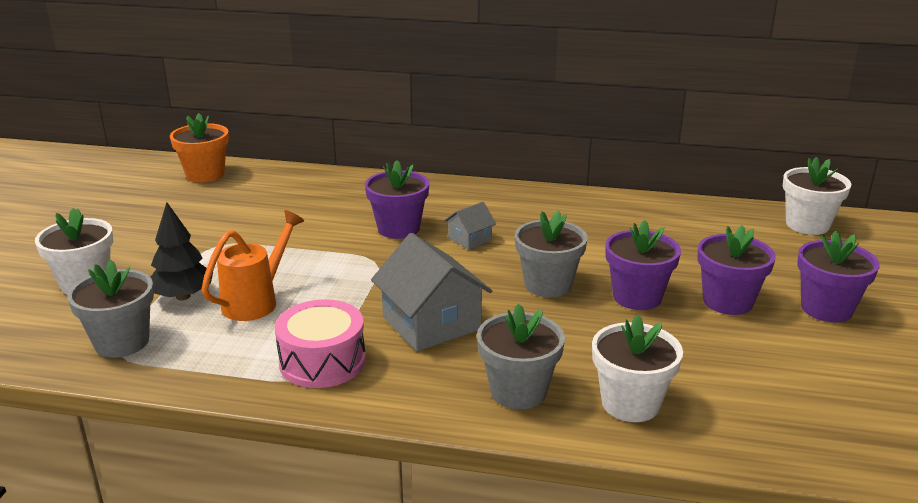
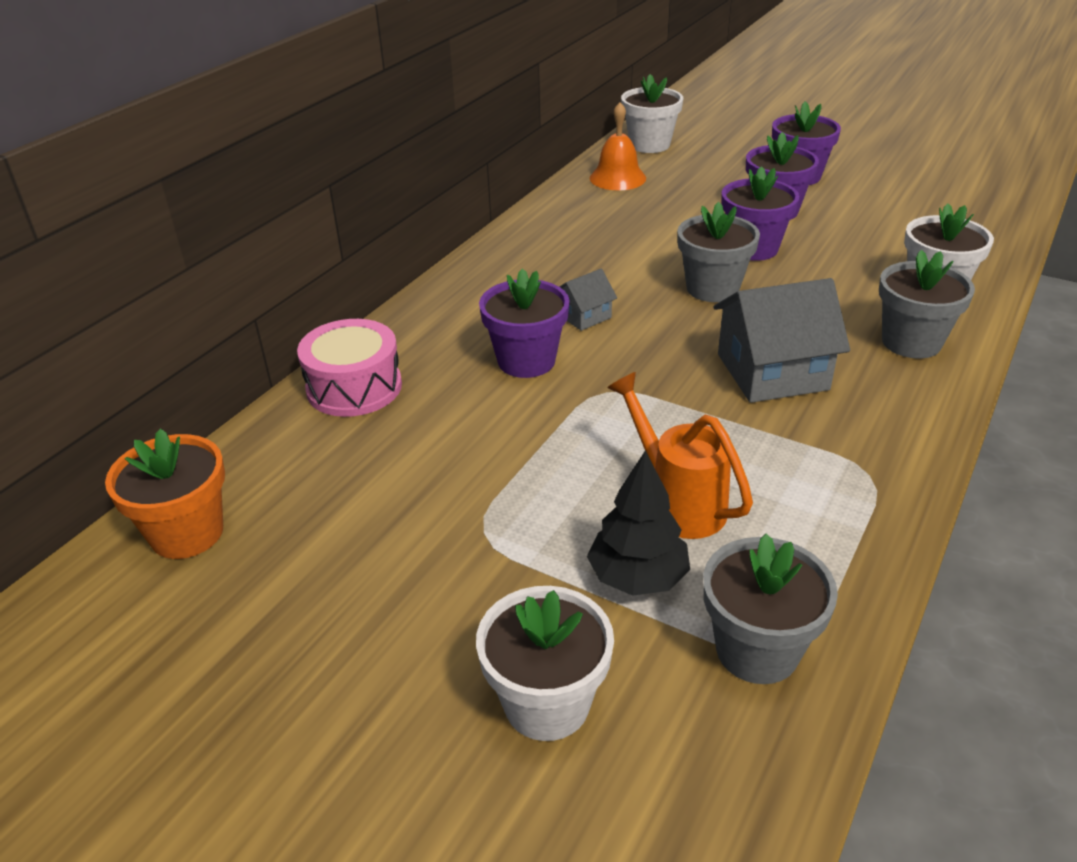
camera: 70 degrees left, 10 degrees up
(322, 361) = (839, 459): pink drum -> pink drum (354, 387)
(469, 239) = (584, 316): grey house -> grey house turned 75 degrees clockwise
(717, 220) = (617, 178): none -> orange bell

